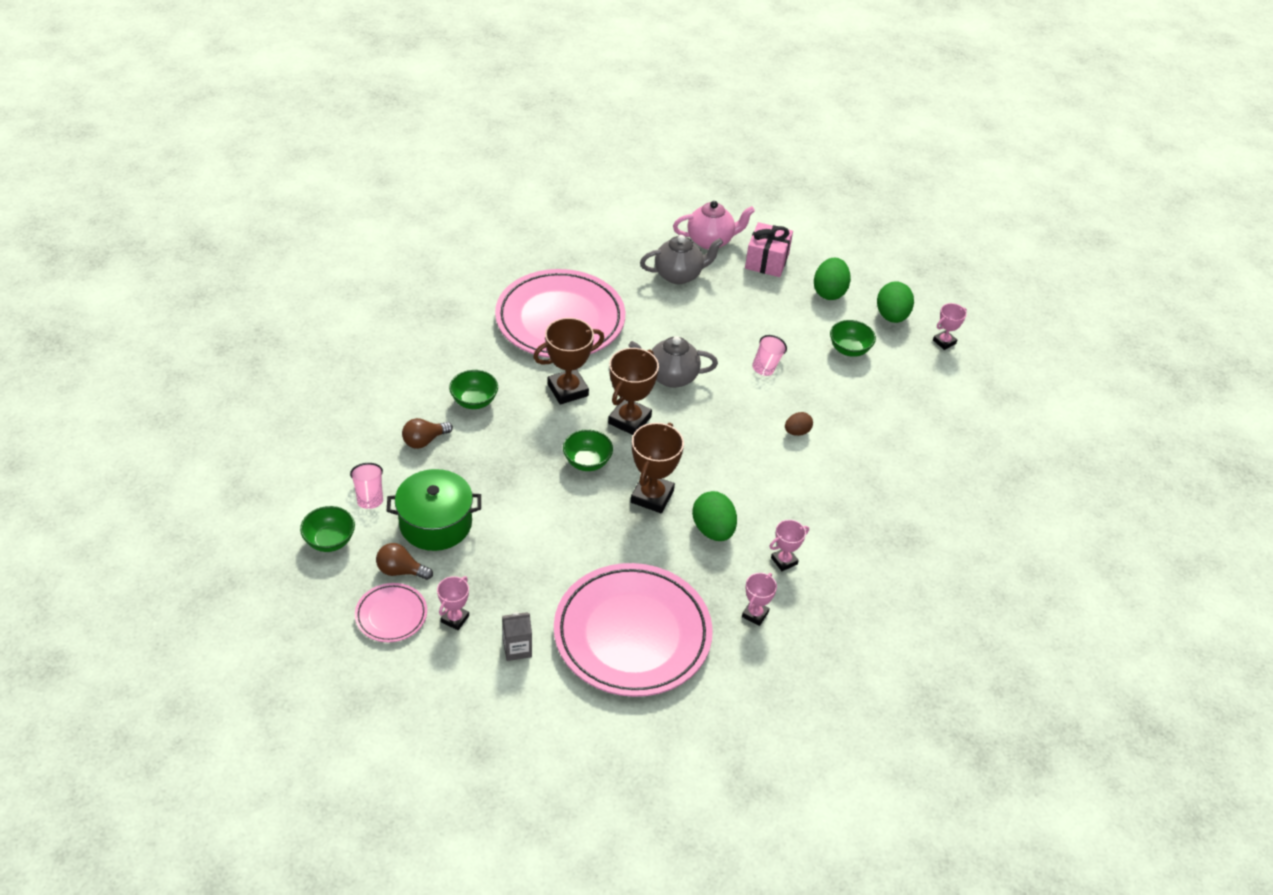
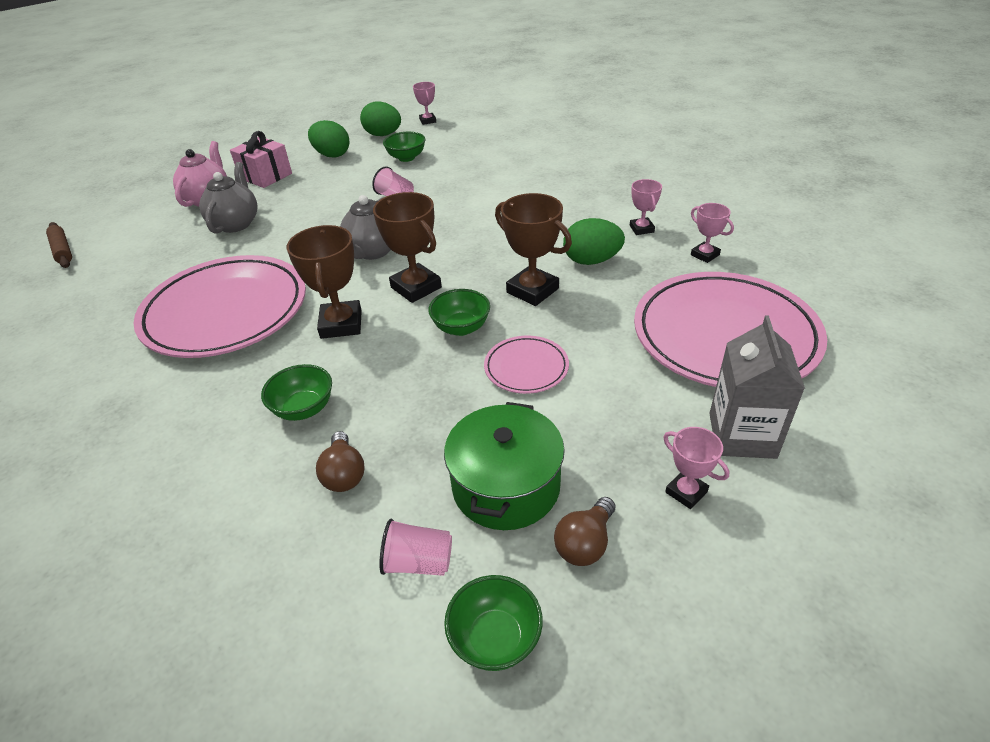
camera: 65 degrees left, 5 degrees down
(391, 615) = (670, 570): pink plate -> pink plate (526, 368)
(517, 648) = (742, 435): grey carton -> grey carton, size x1.71
(602, 193) = (62, 250): none -> brown rolling pin
(797, 432) = (487, 197): brown egg -> none

